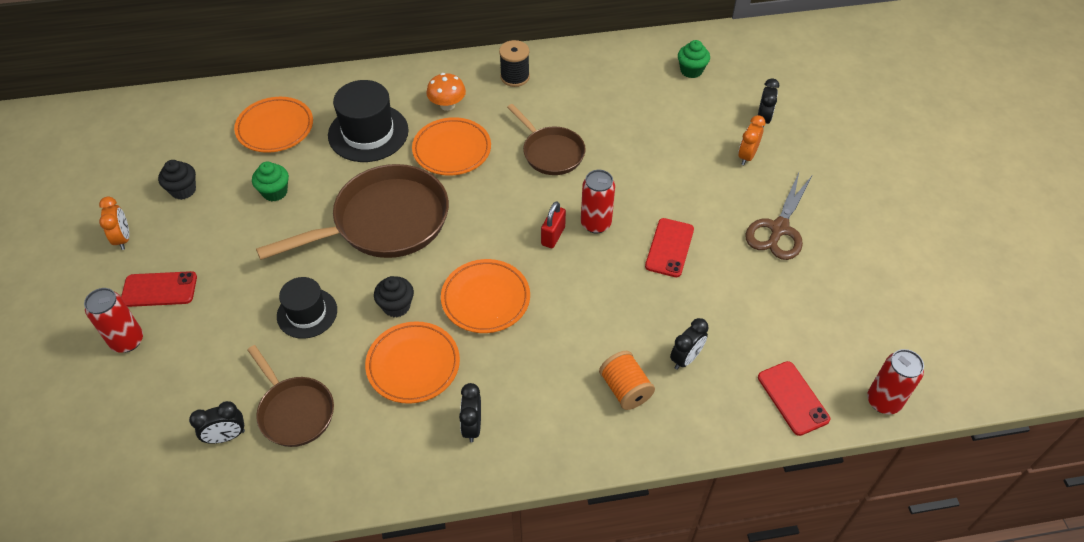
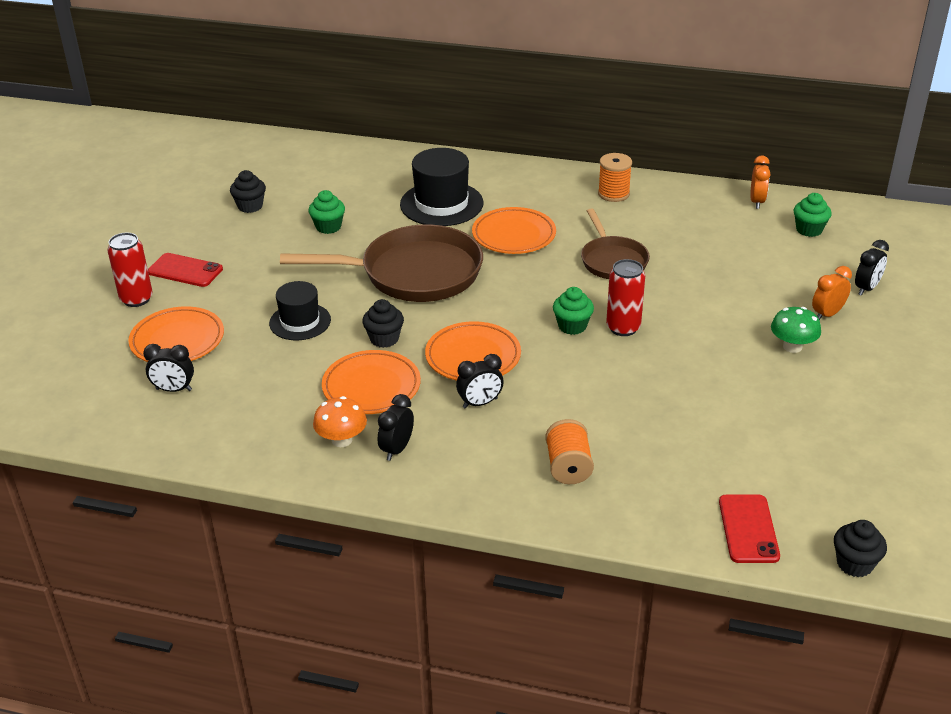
camera: 25 degrees right, 15 degrees down
(123, 238) = (179, 227): orange clock -> orange clock (757, 202)
(275, 128) = (358, 181): orange plate -> orange plate (177, 340)
(294, 411) = (243, 389): brown pan -> none
(447, 105) = (531, 200): orange mushroom -> orange mushroom (342, 440)
(515, 77) = (613, 194): black spool -> orange spool
(553, 236) = (572, 326): red padlock -> green cupcake
(669, 248) = (690, 367): red phone -> none
(685, 358) = (649, 461): black clock -> black clock (480, 403)
(737, 199) = (792, 346): none -> green mushroom
(779, 229) = (825, 384): brown scissors -> none
(883, 401) = (854, 564): red can -> black cupcake

